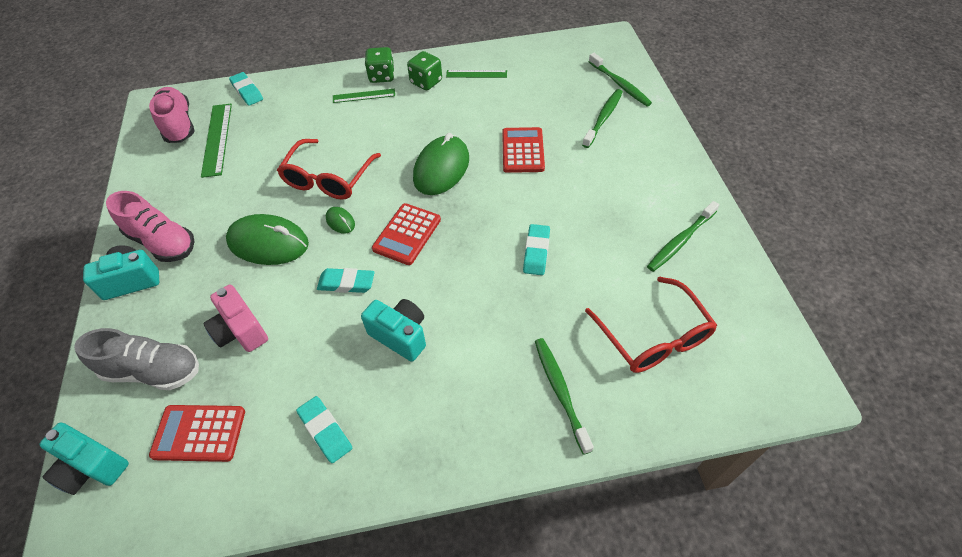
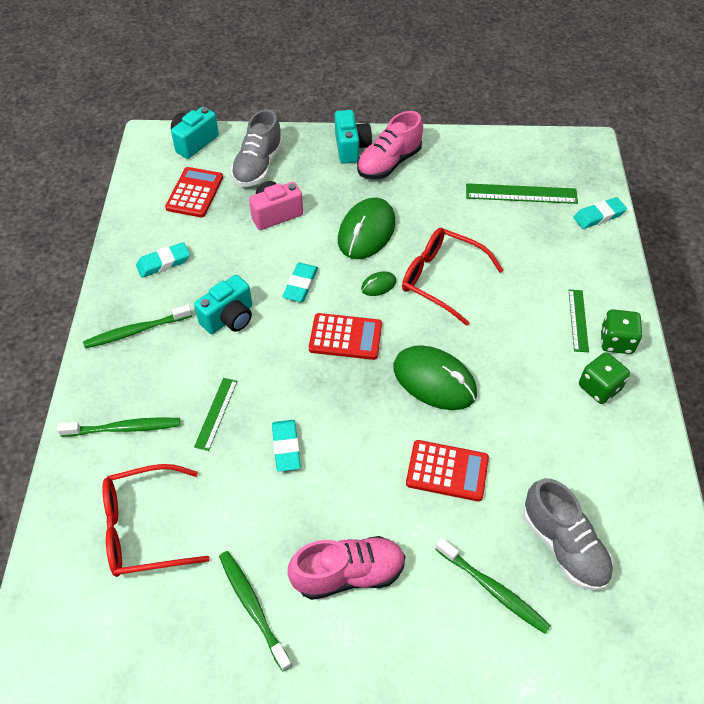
camera: 100 degrees right, 0 degrees up
(178, 125) = (548, 165): pink shoe -> pink shoe (348, 574)
(407, 234) = (345, 337): red calculator -> red calculator turned 150 degrees clockwise
(476, 74) = (612, 449): green ruler -> green ruler (216, 413)
(536, 252) = (286, 447): turquoise eraser -> turquoise eraser turned 60 degrees clockwise
(558, 90) = (563, 545): none -> grey shoe
(620, 84) = (567, 640): green toothbrush -> green toothbrush (136, 331)

